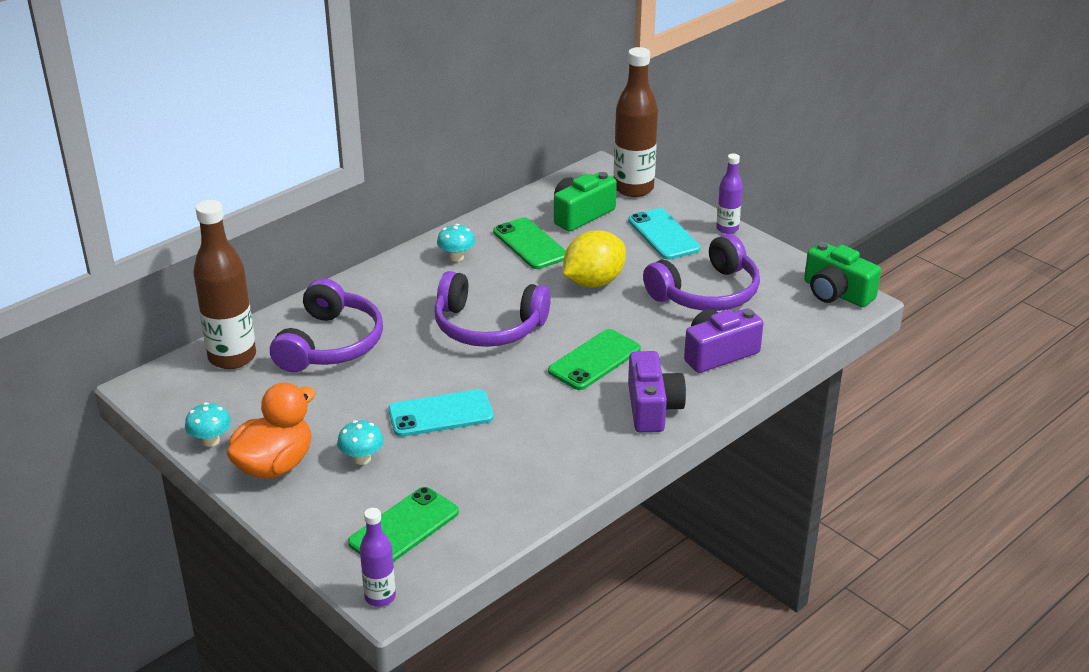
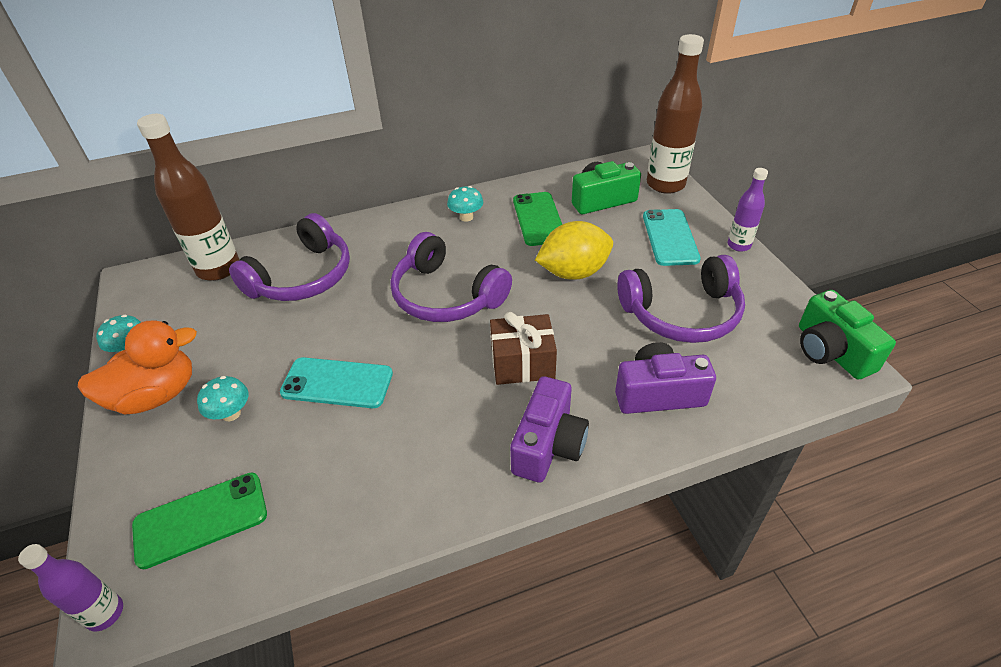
camera: 25 degrees right, 10 degrees up
(594, 360) = (522, 363): green phone -> brown gift

